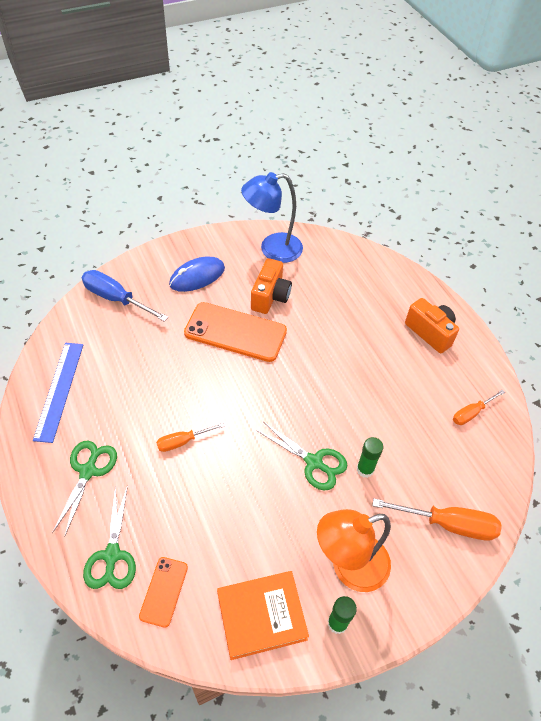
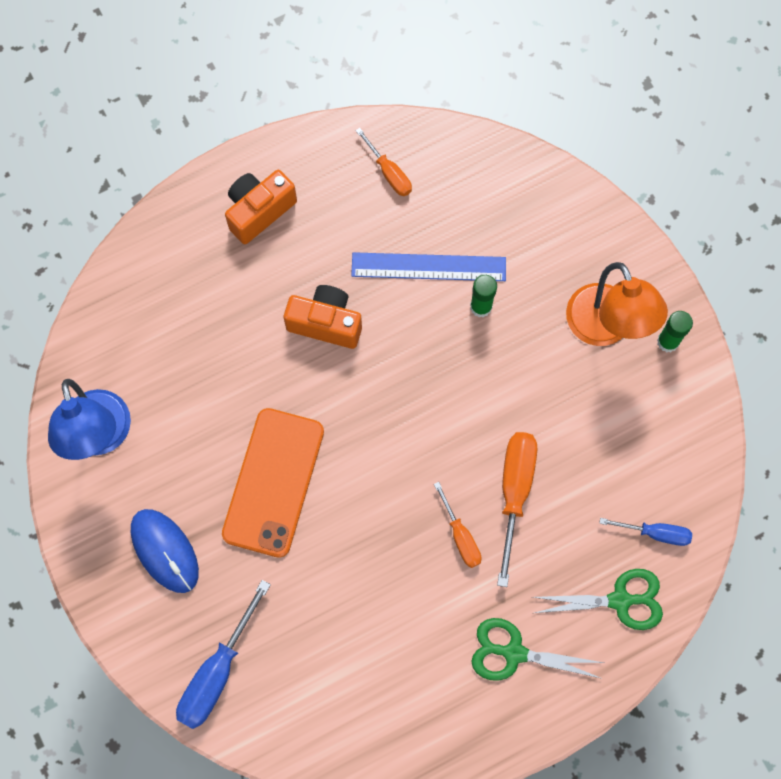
camera: 90 degrees left, 20 degrees up
(59, 390) = (393, 721): blue ruler -> blue ruler (428, 267)
(164, 591) = (655, 533): orange phone -> blue screwdriver
(261, 616) = (669, 422): orange book -> none
(270, 296) = (202, 435): orange camera -> orange camera (326, 323)
(314, 462) = (476, 368): green scissors -> none
(448, 524) = (543, 217): orange screwdriver -> orange screwdriver (514, 492)

